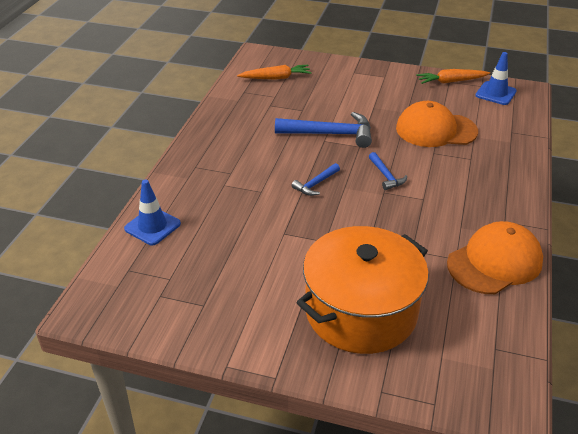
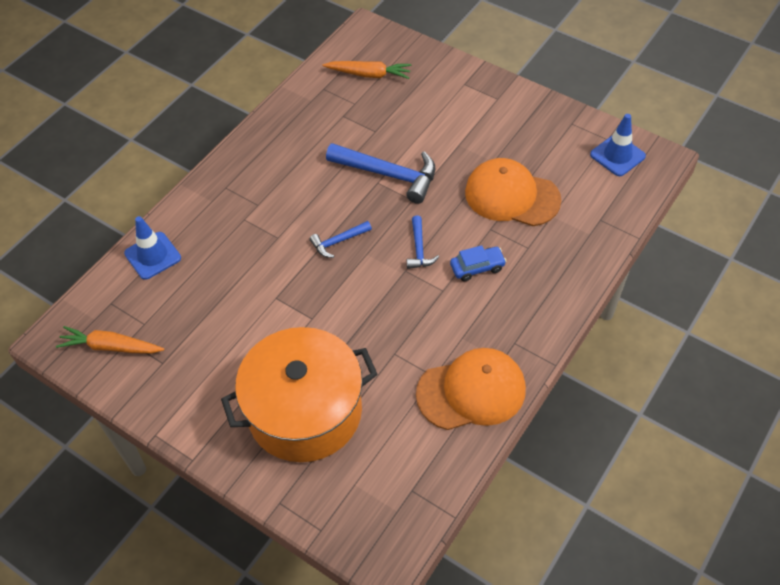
camera: 20 degrees right, 15 degrees up
(440, 178) = (477, 267): none -> blue car
(451, 81) = (573, 124): orange carrot -> orange carrot (111, 347)

